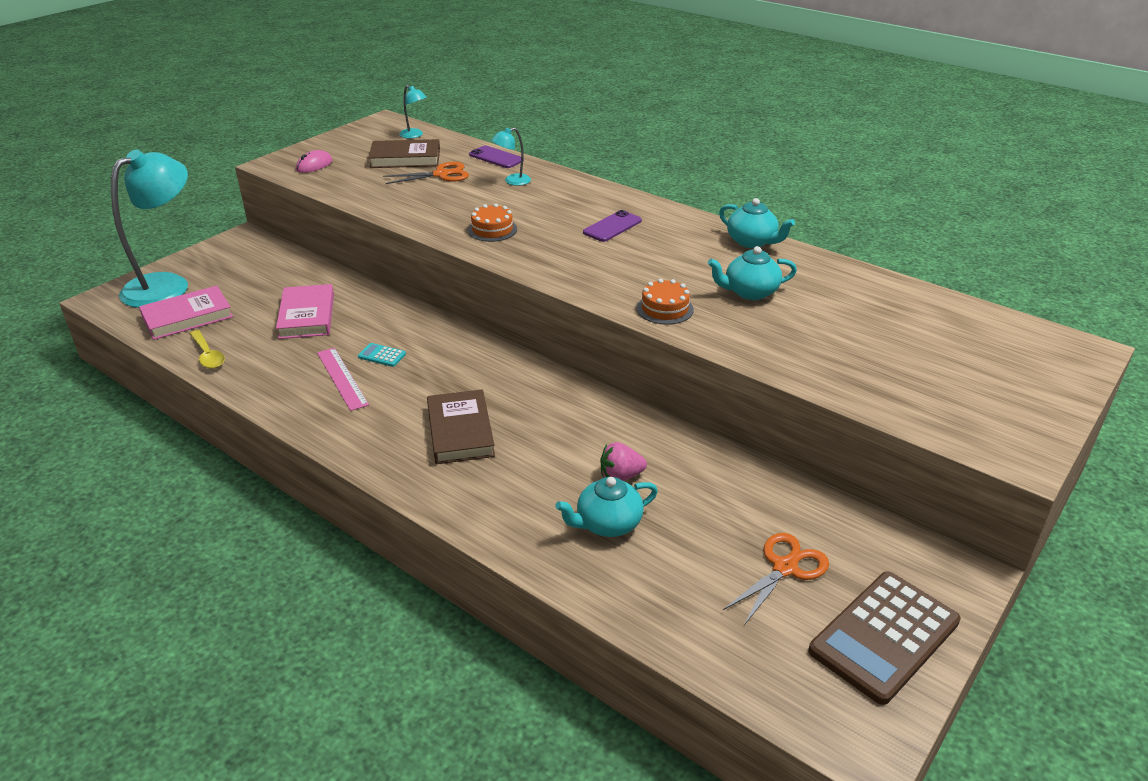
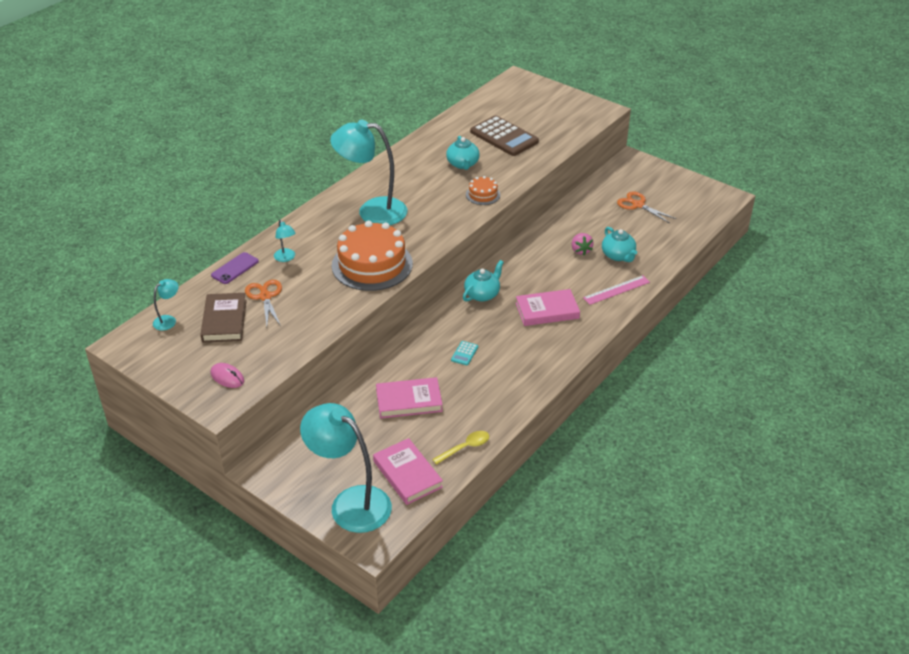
camera: 90 degrees left, 5 degrees up
(342, 378) = (493, 370): pink ruler -> pink ruler (616, 290)
(460, 431) = (547, 311): brown book -> pink book
(492, 230) = (372, 264): orange cake -> orange cake, size x2.16
(612, 227) = (372, 211): purple phone -> turquoise lamp
(752, 242) = (399, 158): turquoise teapot -> turquoise teapot (482, 294)
(884, 636) = (672, 184): brown calculator -> brown calculator (504, 137)

